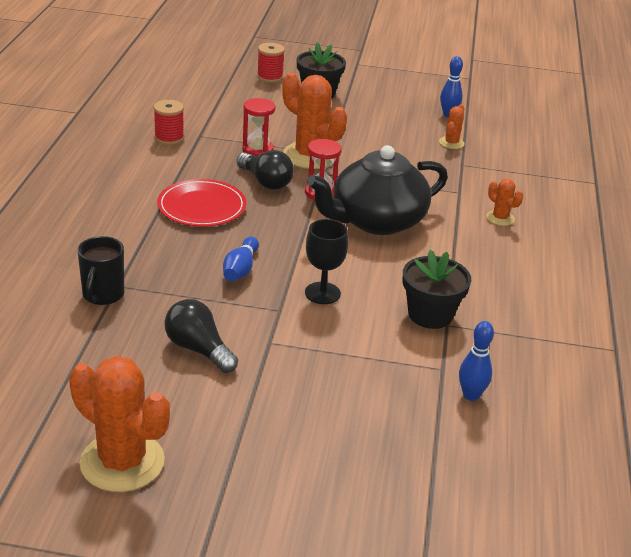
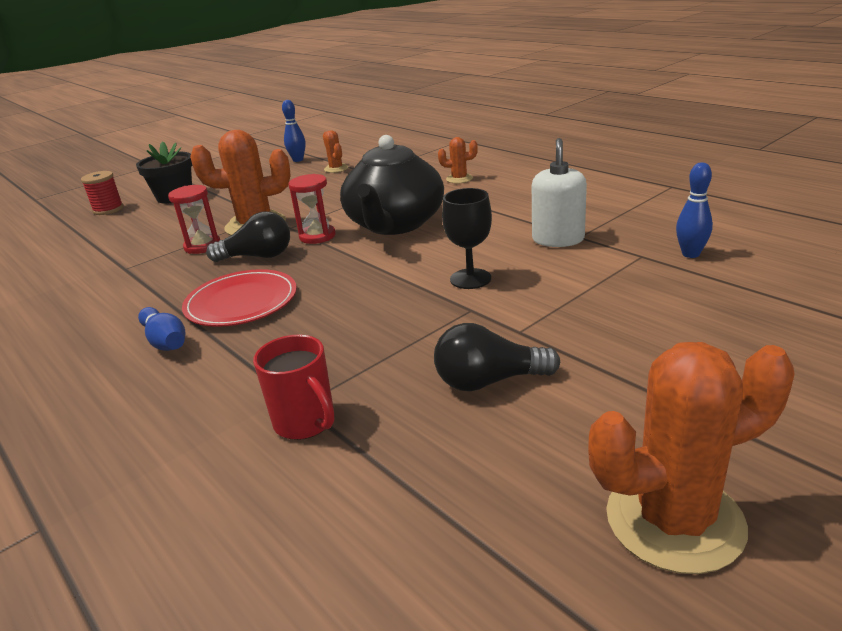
camera: 45 degrees left, 5 degrees down
(102, 295) = (306, 423): black mug -> red mug
(169, 138) = (96, 286): red spool -> none
(240, 269) = (377, 311): blue bowling pin -> blue bowling pin (165, 341)
(430, 315) = (558, 239): black flower pot -> white soap dispenser

